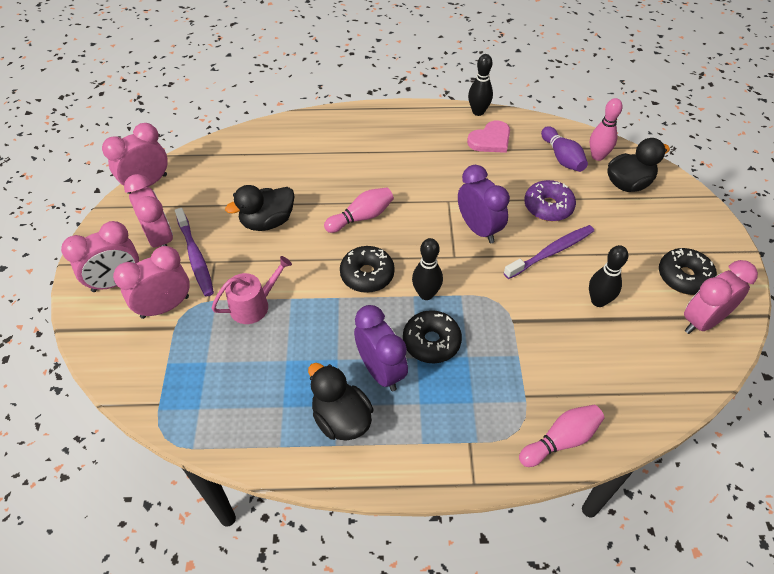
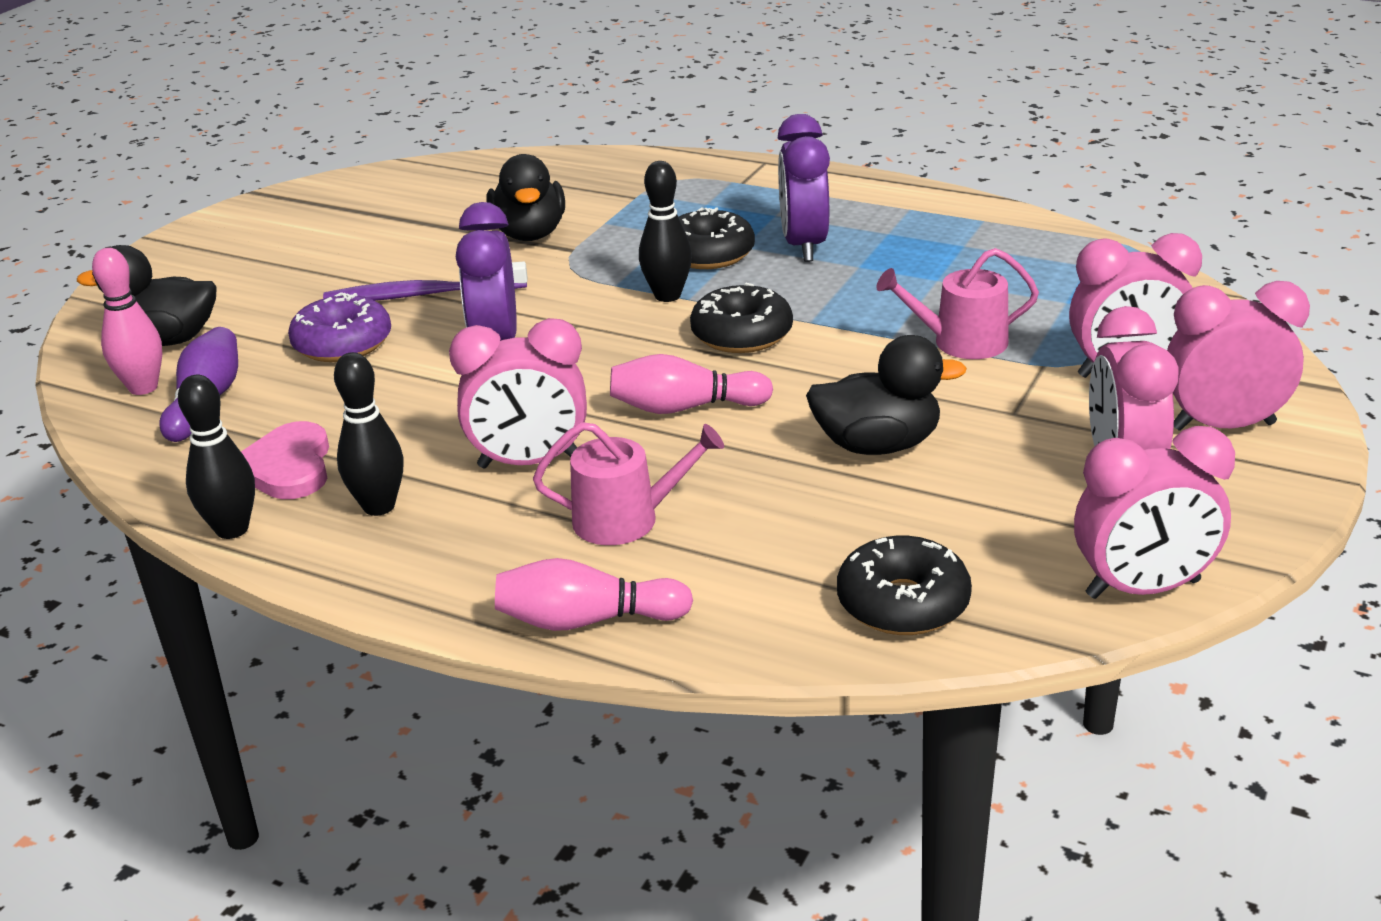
camera: 150 degrees left, 20 degrees down
(195, 256) = (1050, 427): purple toothbrush -> none
(341, 419) = (888, 223): black duck -> black duck (530, 234)
(345, 157) = (626, 519): none -> pink watering can
(490, 140) = (288, 467): pink heart -> pink heart turned 90 degrees counterclockwise
(561, 440) = (635, 165): pink bowling pin -> pink bowling pin (586, 621)
(598, 301) = (432, 240): black bowling pin -> black bowling pin (379, 506)
(684, 277) = (284, 235): black donut -> black donut (903, 603)
(702, 321) = (334, 201): pink clock -> pink clock (529, 462)

